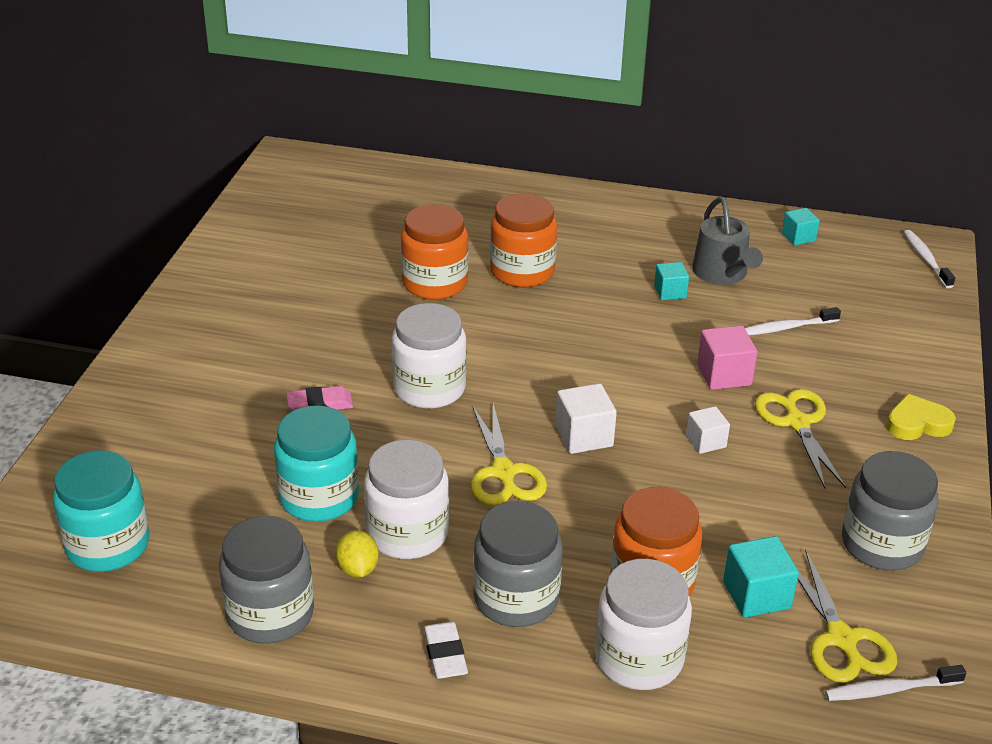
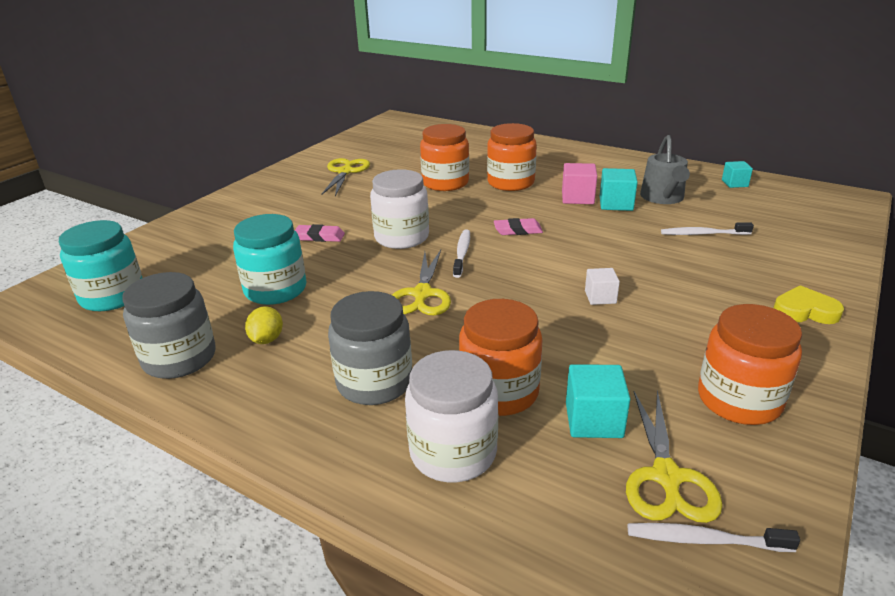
camera: 20 degrees right, 5 degrees down
(407, 533) = (321, 322): white jar -> none
(445, 654) = (287, 414): white eraser -> none
(569, 354) = (518, 230): none -> pink eraser
(584, 436) = (500, 280): white cube -> none
(670, 292) = (616, 204): turquoise cube -> turquoise cube, size x1.52
(724, 375) = (636, 256): pink cube -> pink cube (577, 198)
(797, 422) = (688, 295): yellow scissors -> yellow scissors (345, 172)
(881, 544) = (739, 400): grey jar -> orange jar
(926, 259) = (843, 205): white toothbrush -> white toothbrush (462, 253)

